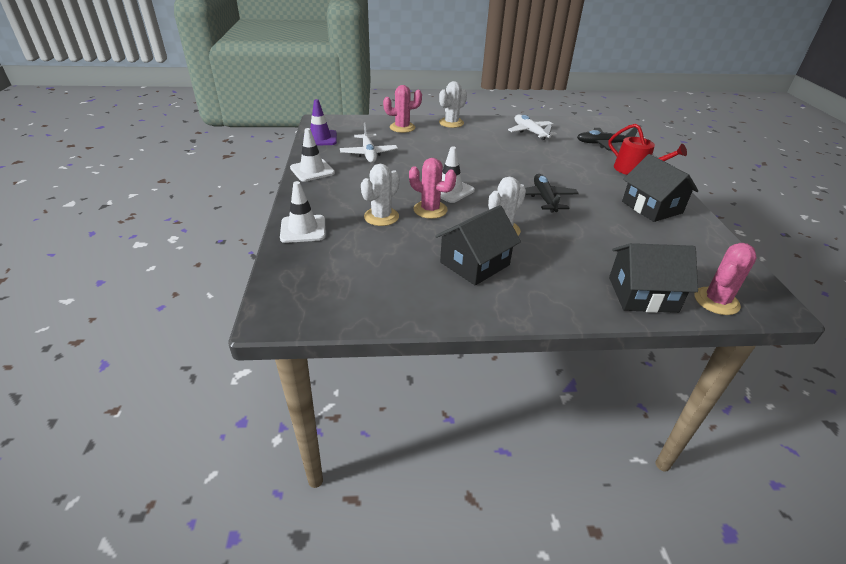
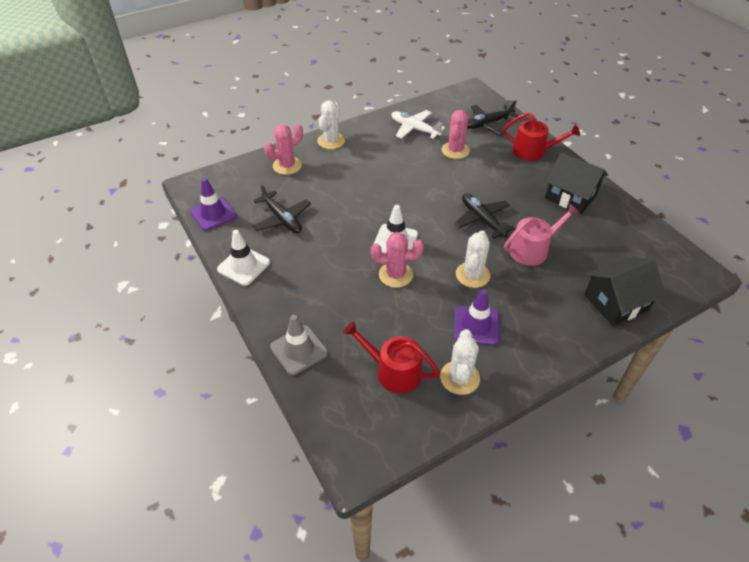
camera: 25 degrees left, 10 degrees up
(303, 229) = (299, 350): white traffic cone -> grey traffic cone
(368, 268) = (393, 371): none -> red watering can
(369, 154) = (282, 219): white plane -> black plane
(381, 217) = (359, 302): white cactus -> white cactus (459, 378)
(474, 264) = (476, 325): black house -> purple traffic cone
(579, 231) = (532, 249): none -> pink watering can
(716, 301) = (666, 286): pink cactus -> pink cactus (455, 150)

